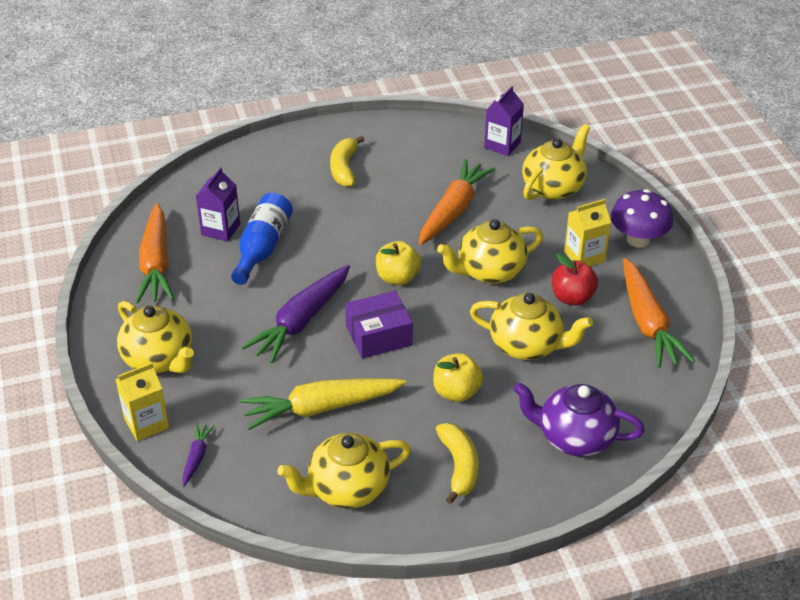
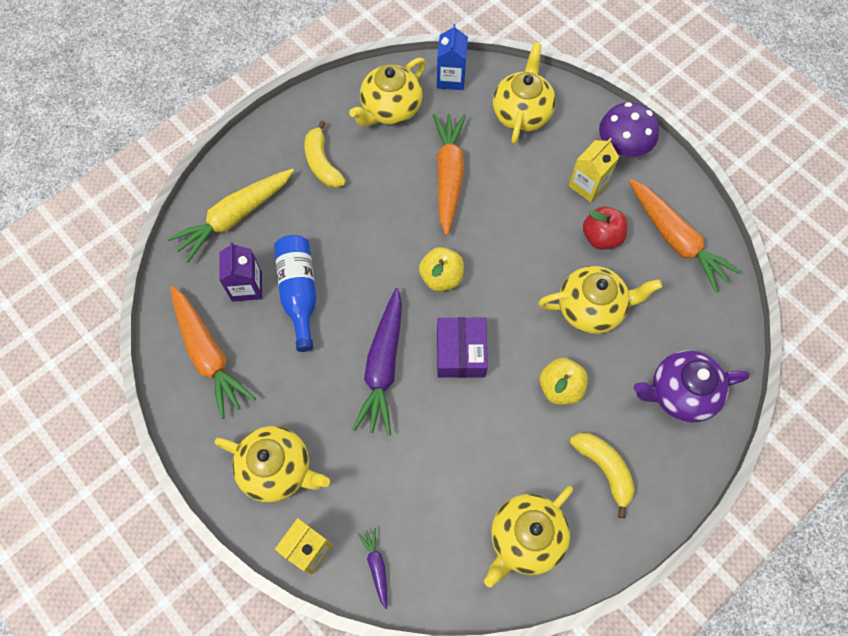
camera: 25 degrees left, 25 degrees up
(321, 408) = (455, 459): yellow carrot -> yellow carrot (235, 217)
(379, 335) = (460, 353): purple box -> purple box turned 45 degrees counterclockwise
(489, 271) = (517, 236): yellow teapot -> yellow teapot (390, 109)
(502, 145) = (451, 78): purple carton -> blue carton

